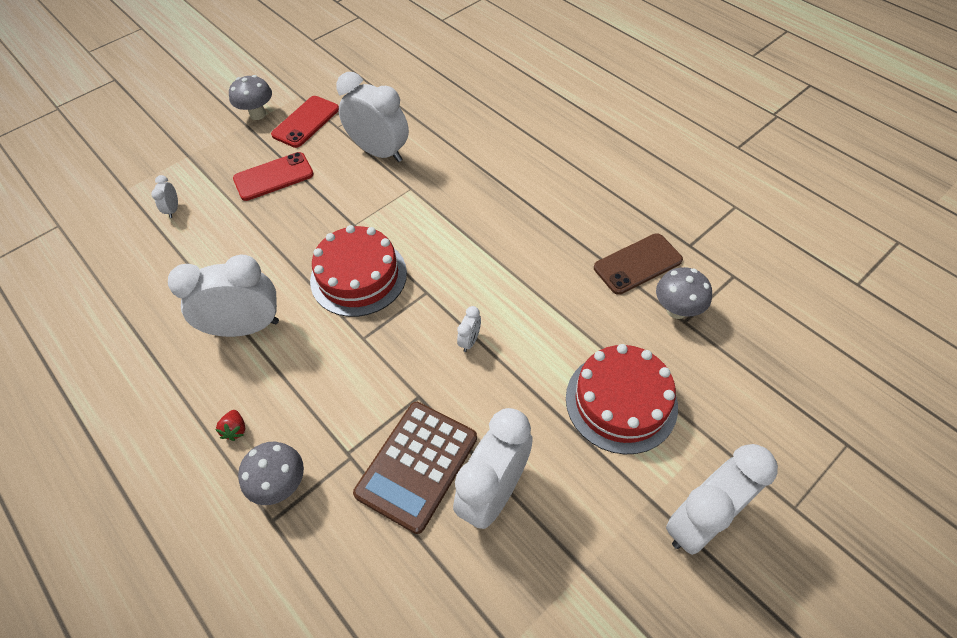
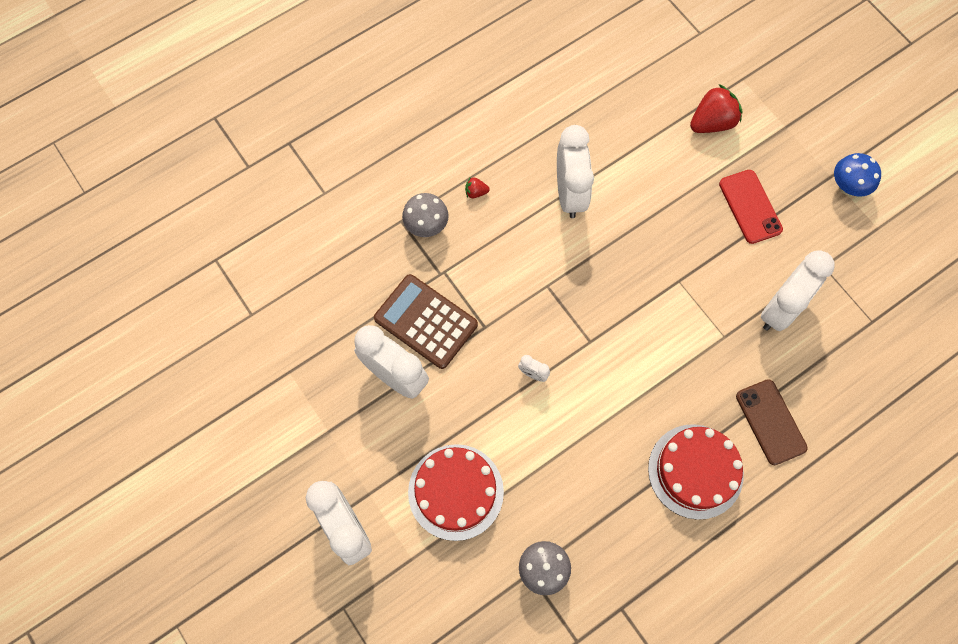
camera: 95 degrees right, 15 degrees up
(173, 210) = (712, 122): white clock -> red strawberry
(258, 114) = (847, 187): grey mushroom -> blue mushroom
(306, 122) = (832, 235): red phone -> none
(358, 276) = (615, 284): red cake -> red cake (695, 471)
(637, 264) = (602, 546): brown phone -> brown phone (770, 422)

